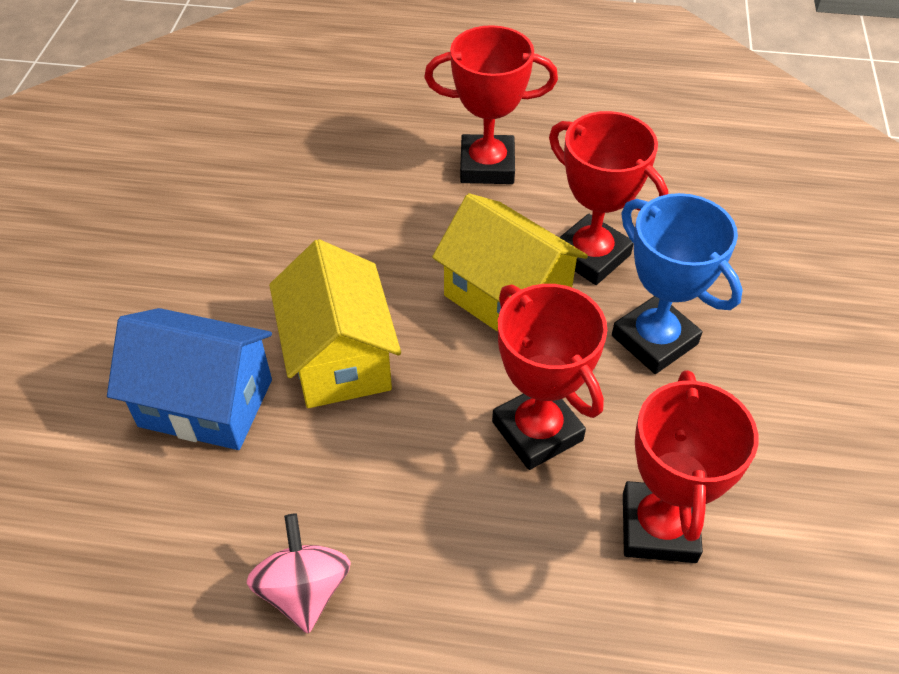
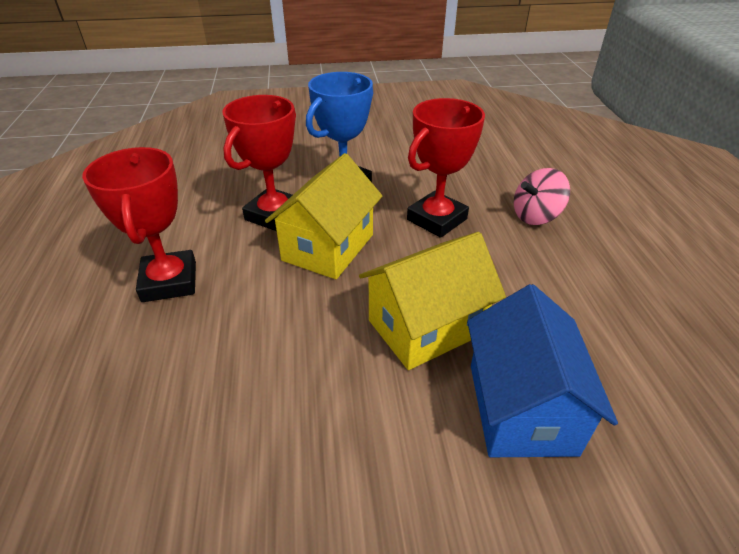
camera: 105 degrees left, 10 degrees down
(304, 590) = (618, 295): pink spinning top -> pink spinning top (535, 216)
(659, 527) = (472, 175): red trophy -> none

